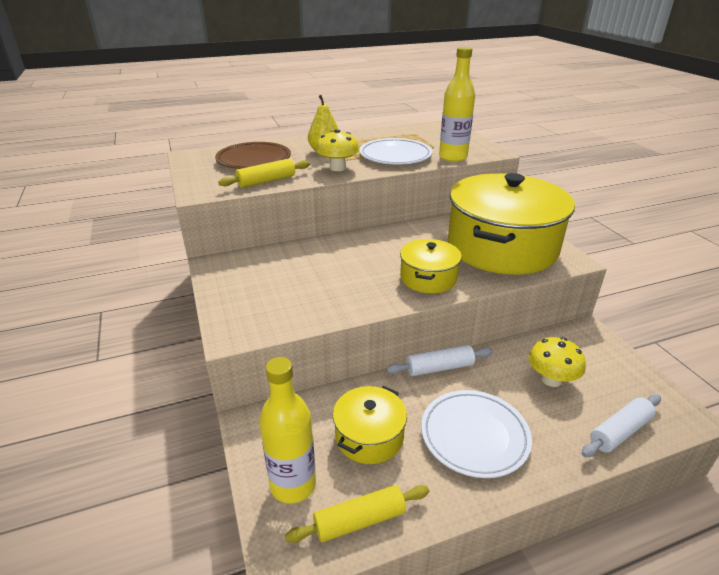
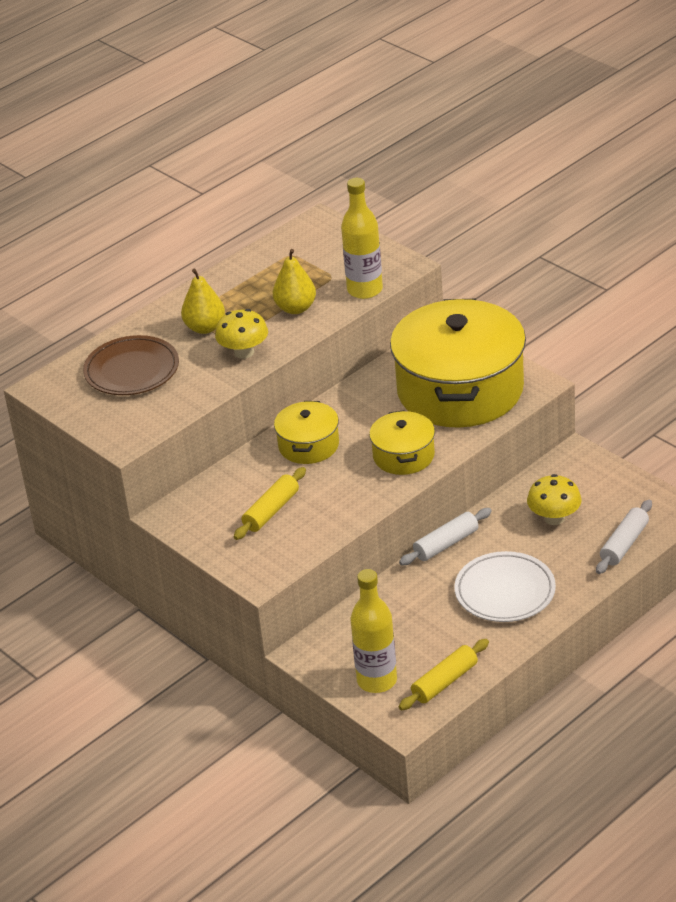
camera: 20 degrees left, 5 degrees up
(266, 181) = (181, 400): yellow rolling pin -> yellow rolling pin (271, 511)
(369, 436) = (416, 625): yellow pot -> yellow pot (309, 445)
(395, 156) = (295, 308): white plate -> yellow pear

